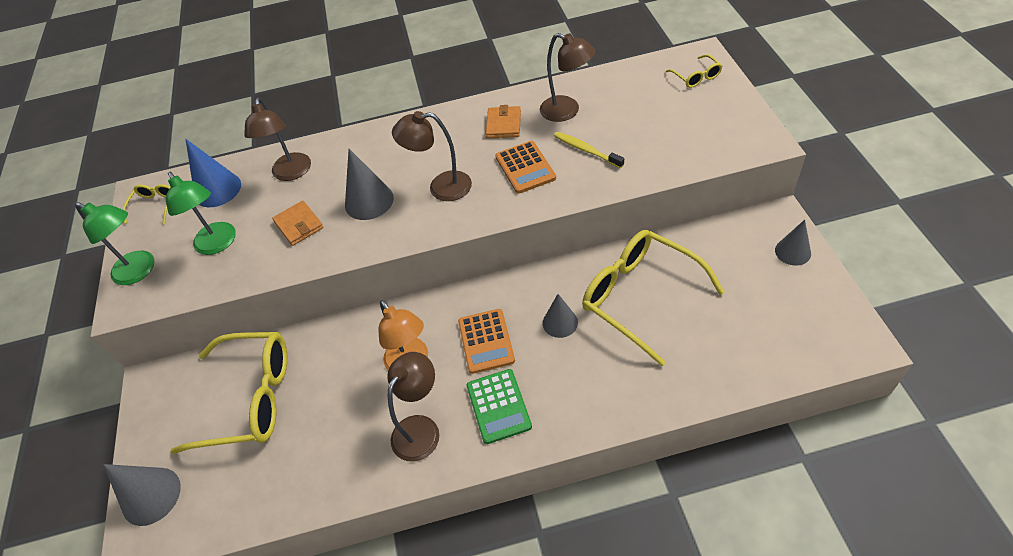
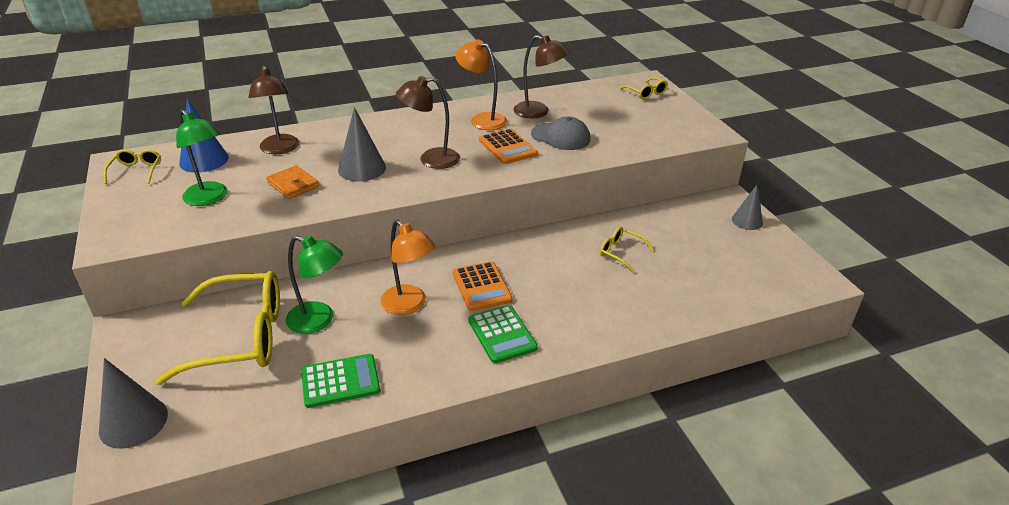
camera: 15 degrees left, 15 degrees down
(140, 271) = (125, 218): green lamp -> green lamp (319, 320)
(336, 458) = (340, 381): none -> green calculator
(421, 428) = (426, 354): brown lamp -> none
(503, 124) = (482, 119): orange wallet -> orange lamp
(560, 322) = (550, 272): grey cone -> none
(586, 150) = (560, 137): yellow toothbrush -> grey cap
(639, 297) = (620, 252): yellow glasses -> yellow glasses, size x0.44

